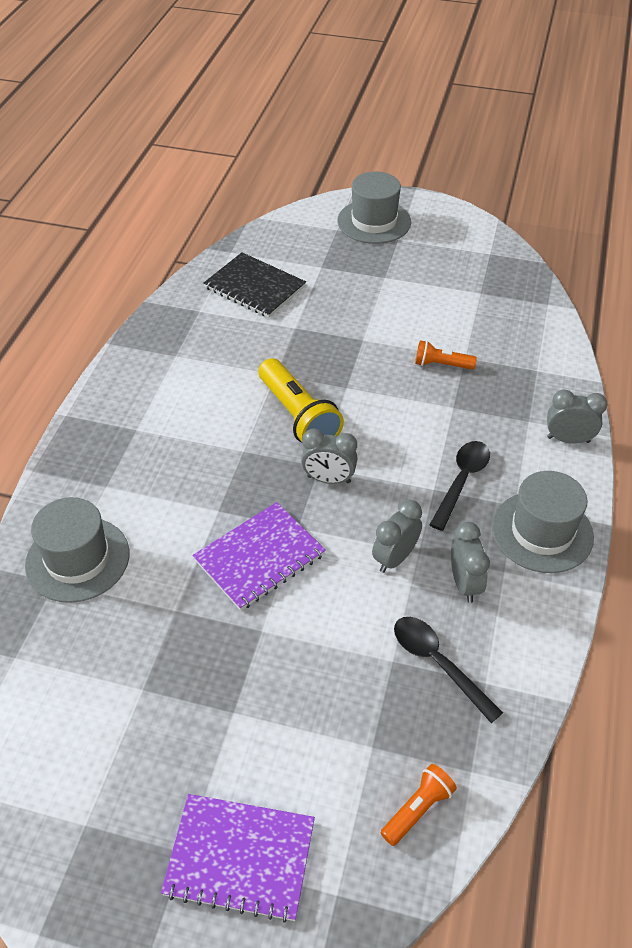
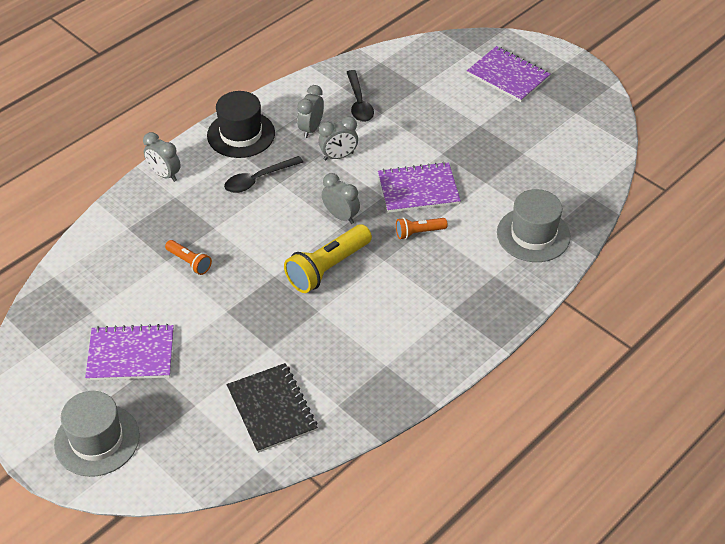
camera: 150 degrees left, 0 degrees up
(298, 416) = (327, 268): yellow flashlight -> yellow flashlight turned 135 degrees counterclockwise
(410, 277) = (131, 354): none -> purple notebook
(418, 809) = (416, 60): orange flashlight -> orange flashlight (418, 232)
(542, 532) = (241, 134): grey hat -> black hat

